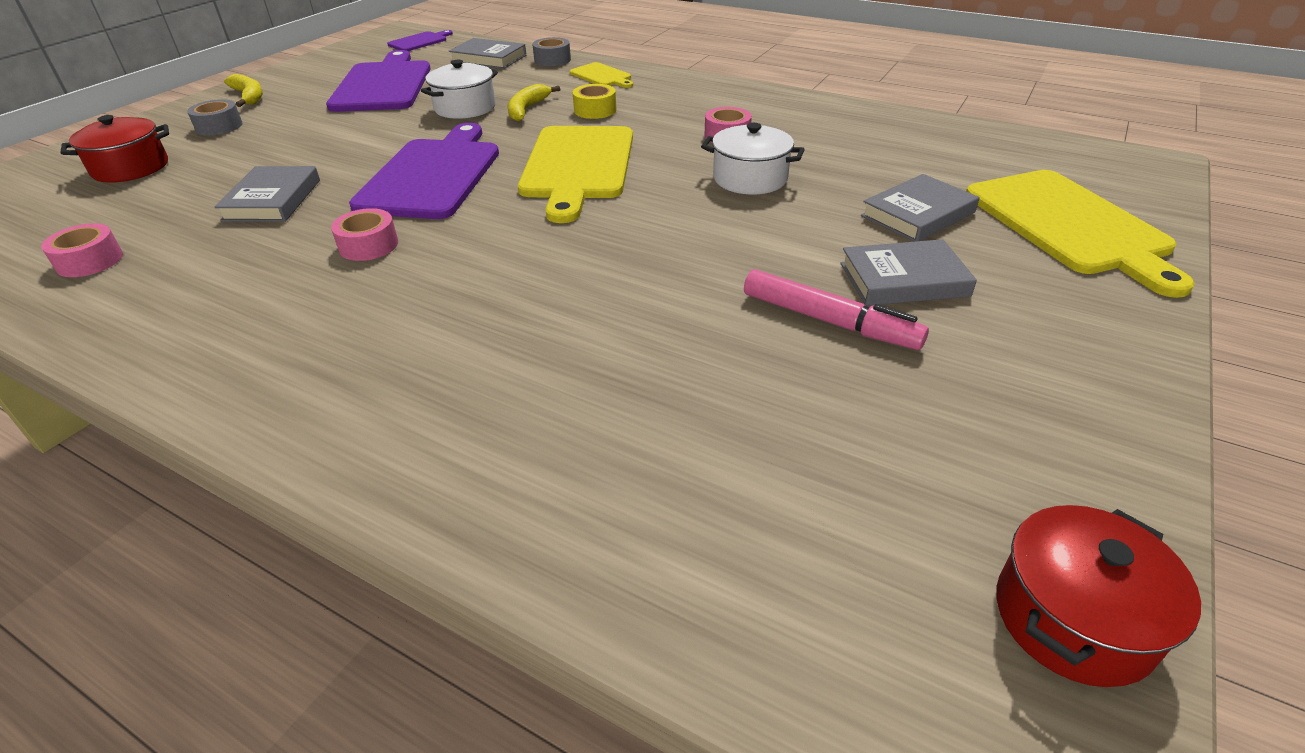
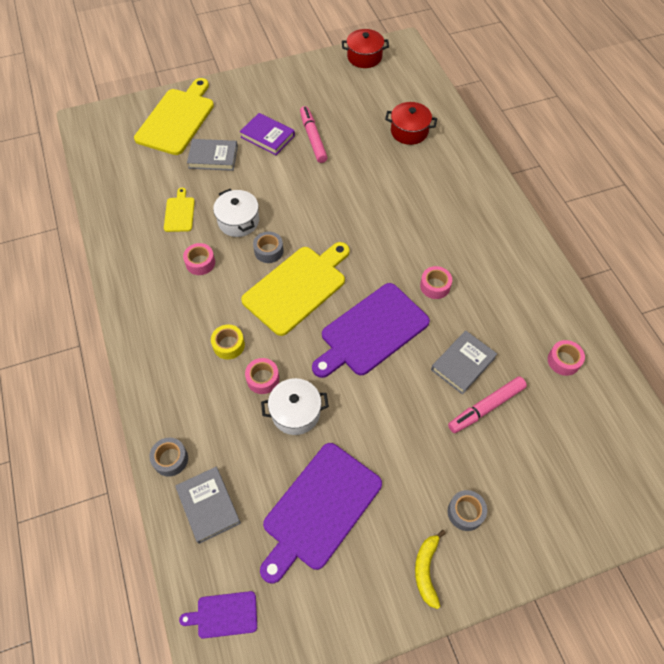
camera: 140 degrees left, 20 degrees up
(131, 168) = (535, 475): red pot -> red pot (409, 131)
(219, 184) = (486, 407): none -> pink marker
(527, 109) = (263, 379): yellow banana -> pink tape
(602, 76) = (172, 396): yellow cutting board -> yellow cutting board (179, 213)
(663, 175) = (269, 251): none -> grey tape
(903, 280) = (267, 136): grey book -> purple book

